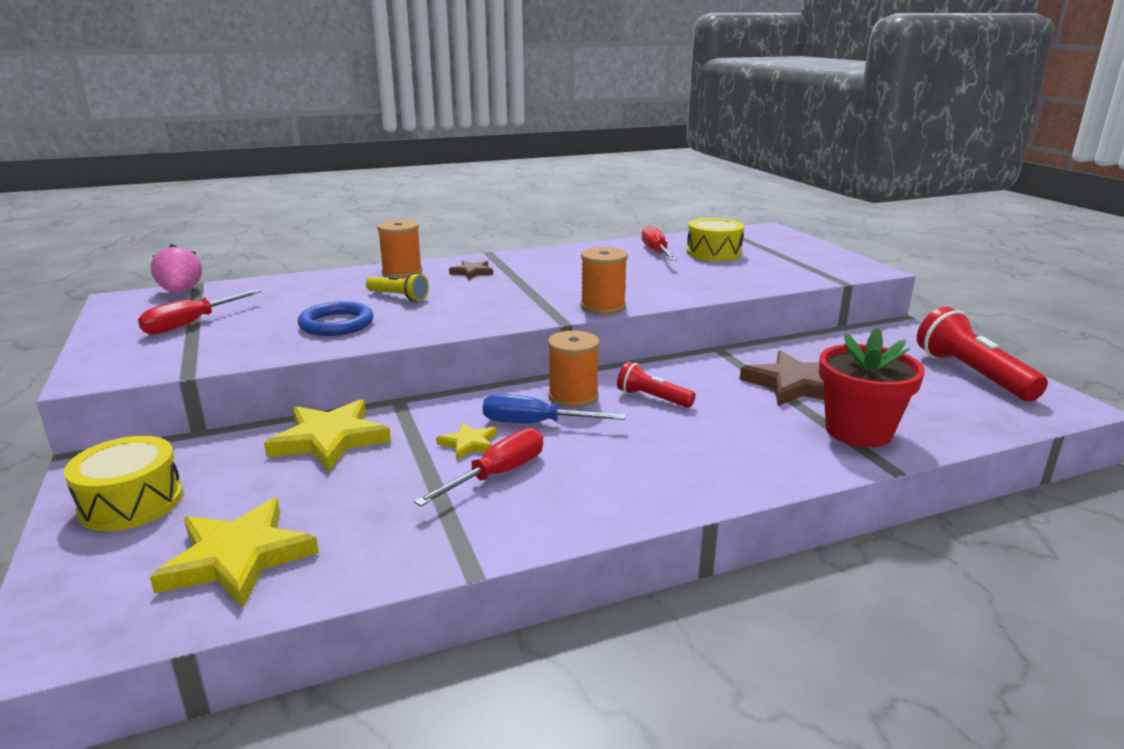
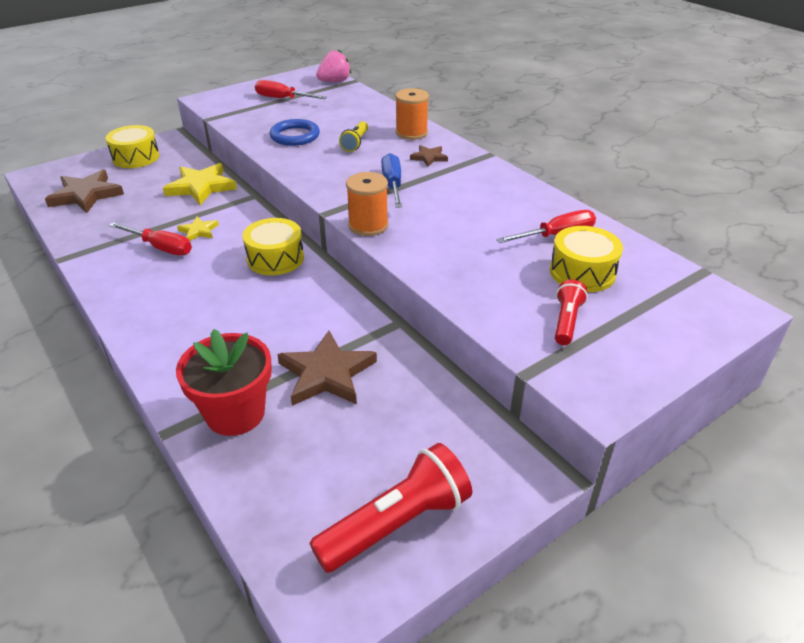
camera: 75 degrees right, 15 degrees up
(238, 558) = (86, 195): yellow star -> brown star
(535, 424) = (229, 250): blue screwdriver -> blue screwdriver (392, 185)
(573, 396) = (275, 258): orange spool -> yellow drum
(652, 398) = (279, 294): red flashlight -> red flashlight (566, 321)

